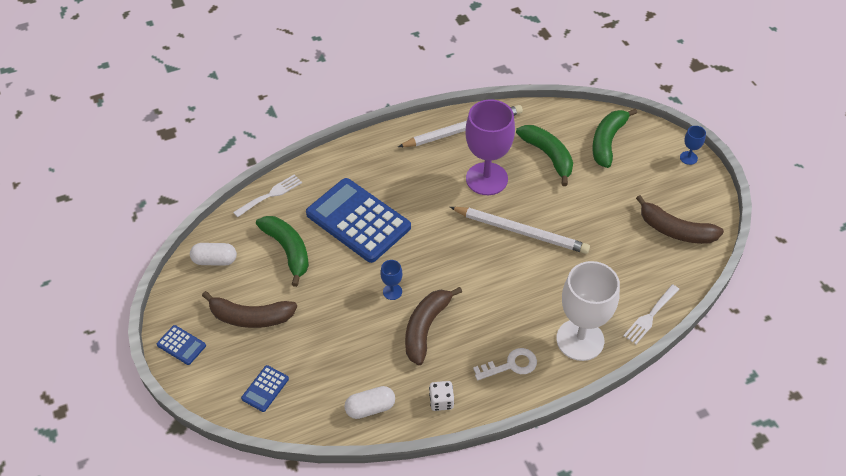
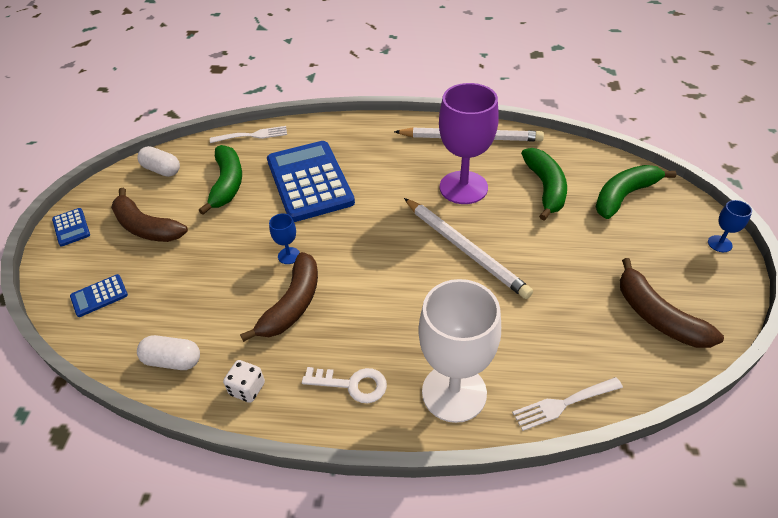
camera: 30 degrees right, 5 degrees down
(426, 328) = (293, 304): brown banana -> brown banana turned 150 degrees clockwise

